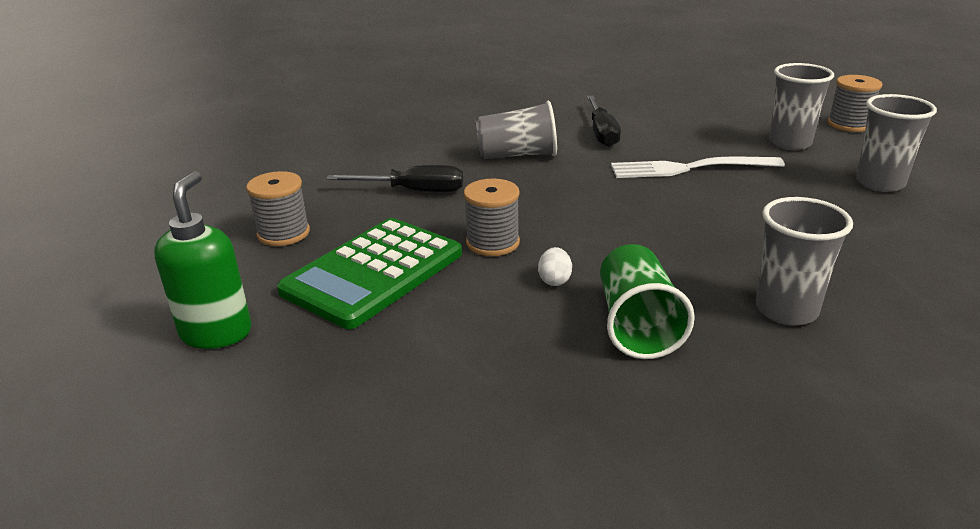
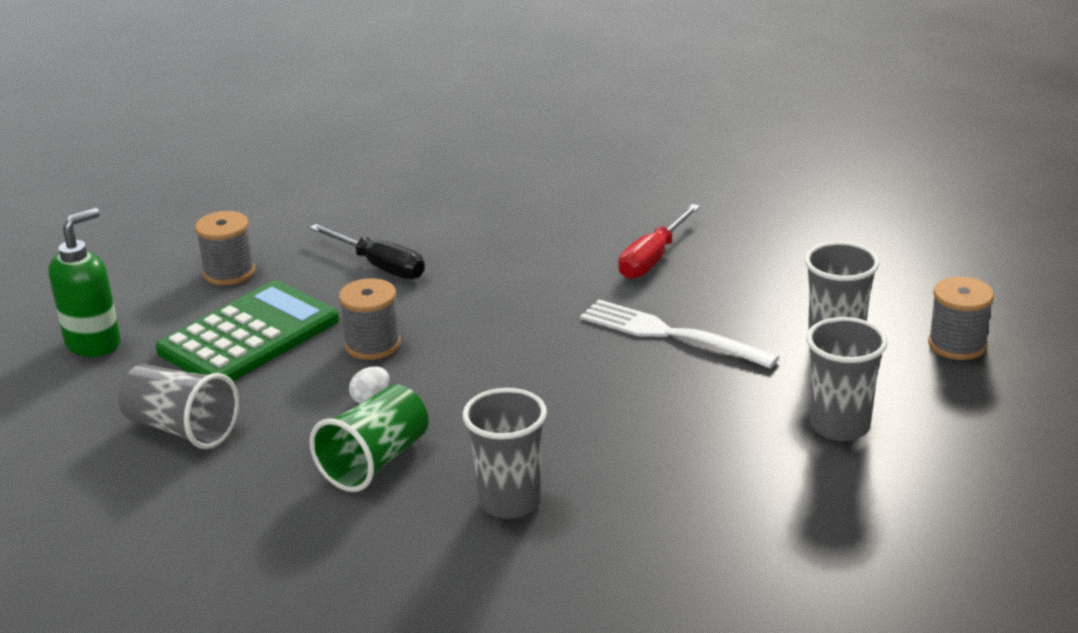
camera: 35 degrees right, 0 degrees up
(373, 272) = (249, 336): green calculator -> green calculator turned 150 degrees clockwise
(517, 155) = (527, 258): grey cup -> grey cup (181, 429)
(602, 133) = (653, 259): black screwdriver -> red screwdriver

